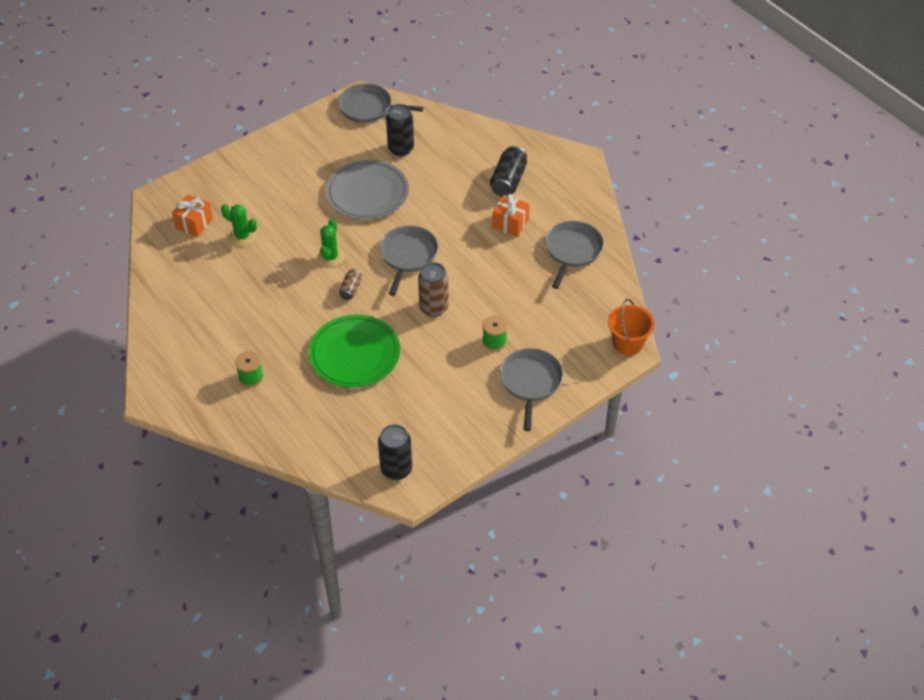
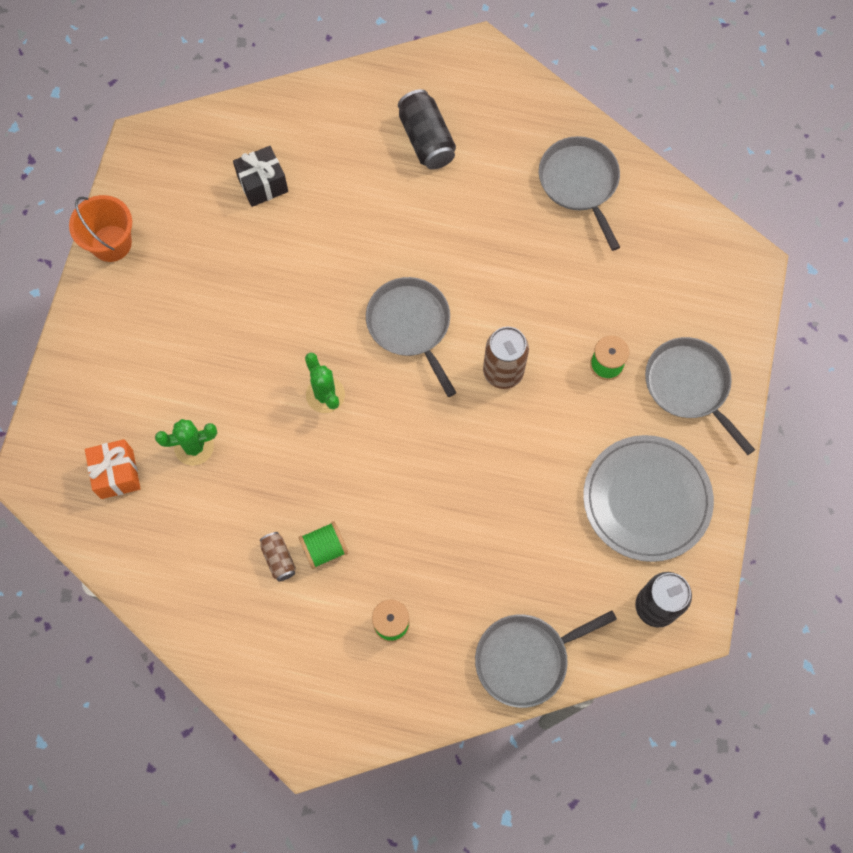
camera: 40 degrees left, 20 degrees up
(255, 322) = (324, 549): none -> green spool
(350, 289) = (390, 420): brown can -> brown can (279, 559)
(354, 353) = (475, 500): green plate -> none
(367, 193) = (282, 274): grey plate -> grey plate (647, 499)
(368, 108) = (167, 153): grey pan -> grey pan (526, 659)
(401, 149) = (263, 184): black can -> black gift
(510, 224) = (482, 197): orange gift -> none
(628, 343) = (740, 259): orange bucket -> orange bucket (111, 243)

